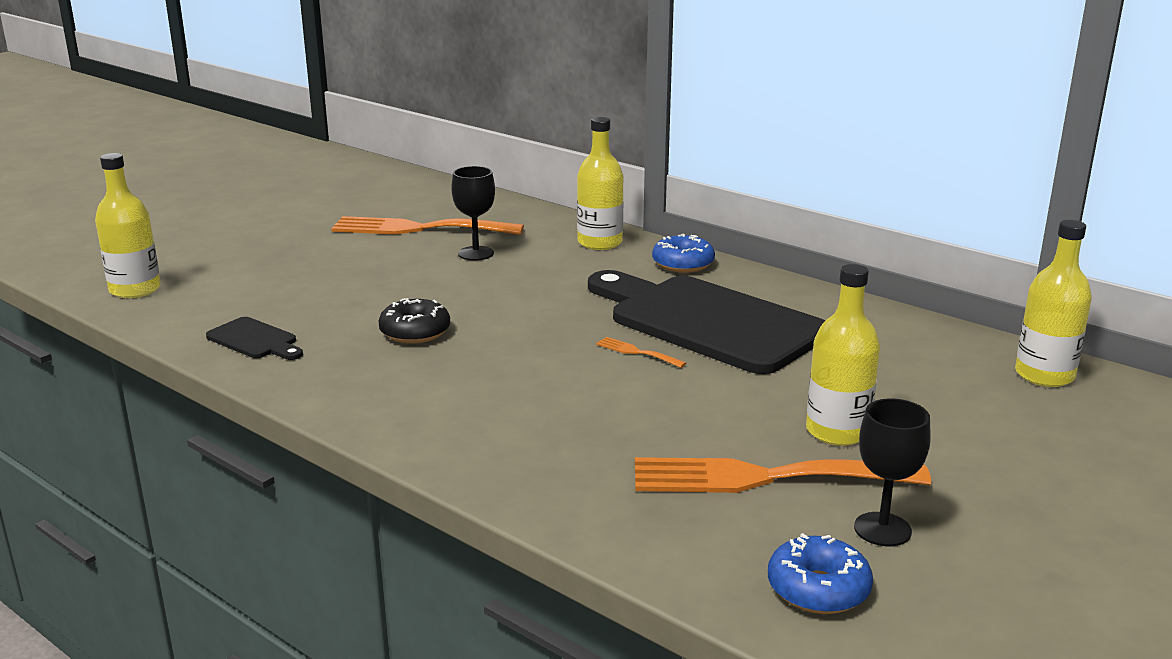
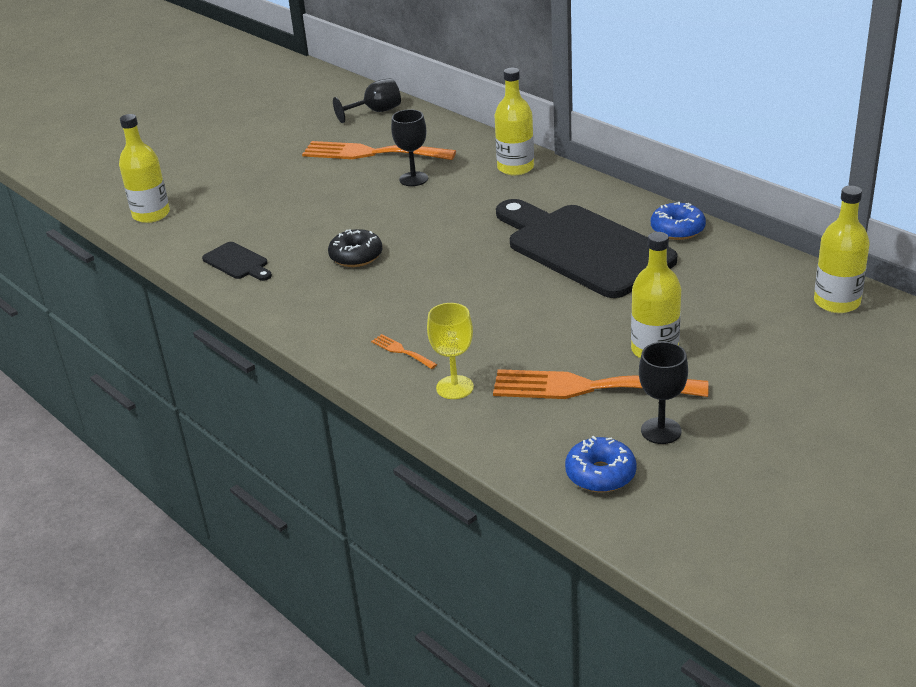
camera: 10 degrees right, 10 degrees up
(418, 190) = (376, 112): none -> black goblet
(579, 481) = (455, 387): none -> yellow goblet
(636, 352) = (521, 276): orange fork -> orange fork (401, 351)
(683, 264) = (578, 190): blue donut -> blue donut (677, 229)

